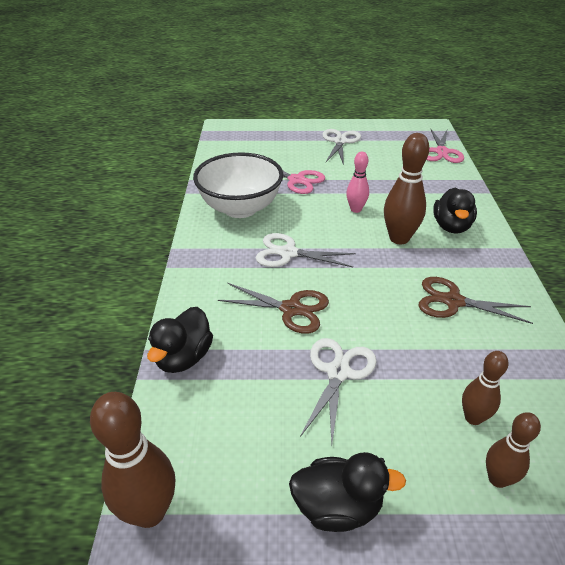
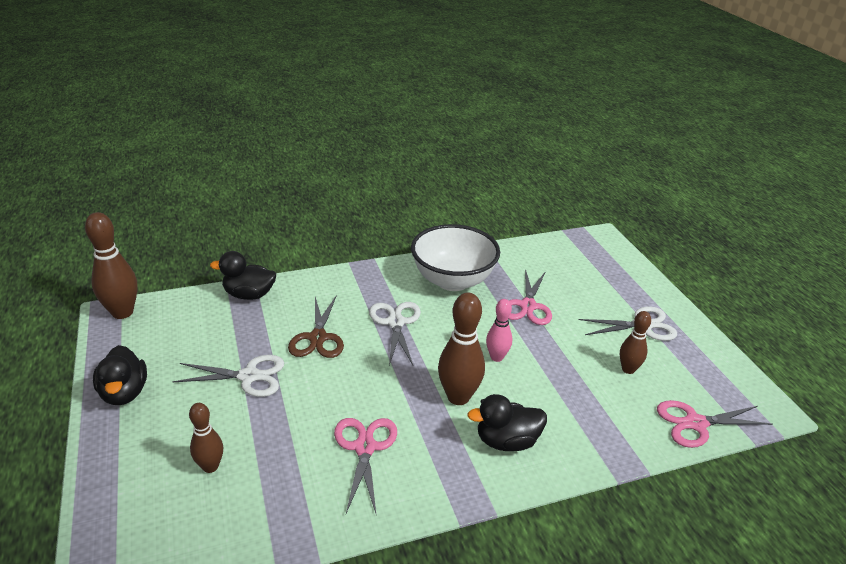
camera: 70 degrees right, 5 degrees down
(453, 301) = (365, 447): brown scissors -> pink scissors
(497, 479) = (148, 483): brown bowling pin -> brown bowling pin (628, 369)

